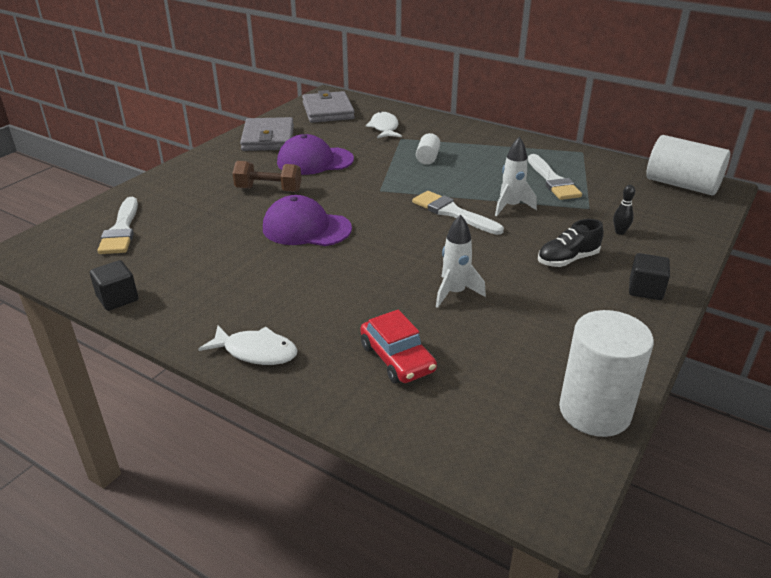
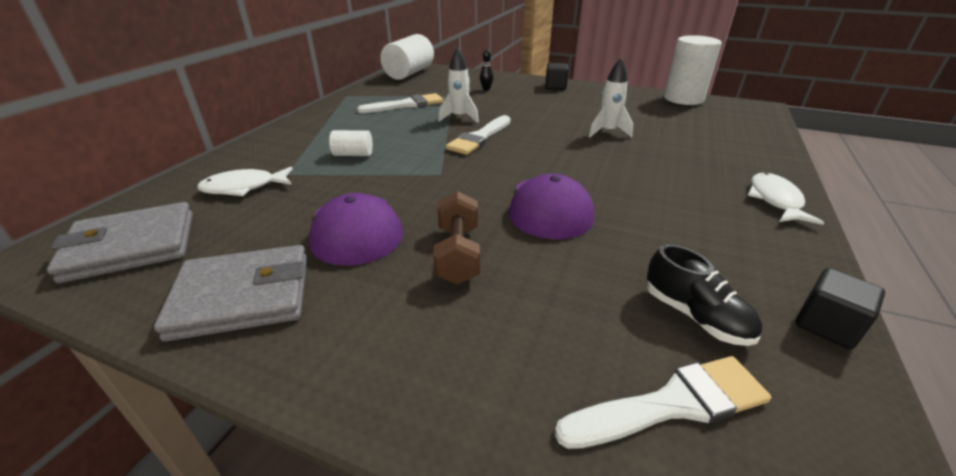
camera: 100 degrees left, 0 degrees up
(397, 358) = (706, 145): red car -> none
(567, 259) = (533, 102): black shoe -> black shoe (695, 316)

